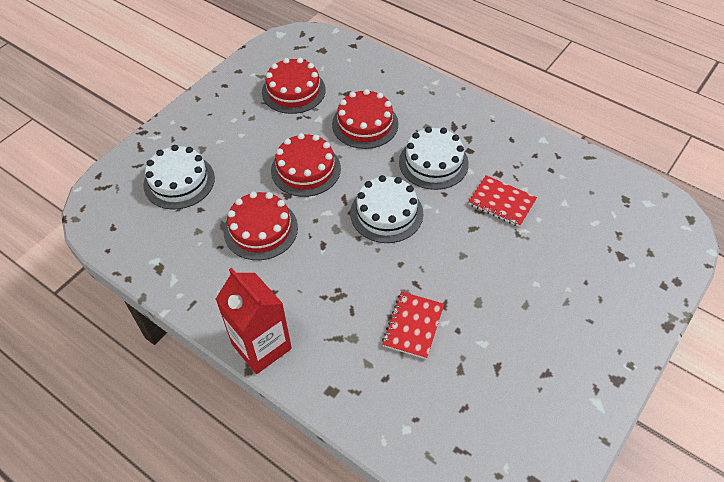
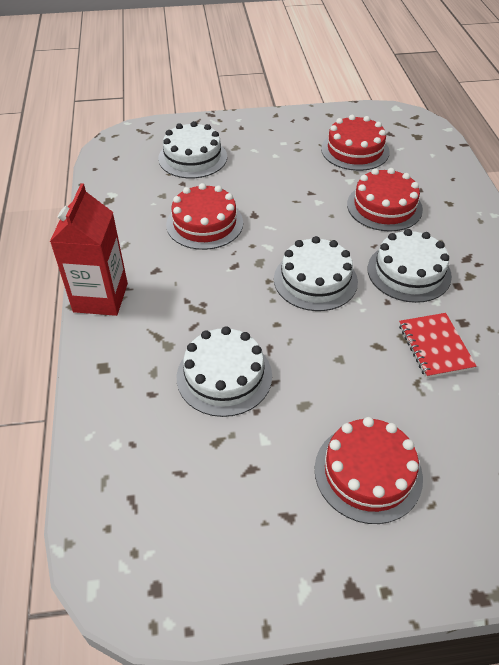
camera: 45 degrees right, 5 degrees down
(306, 169) = (292, 207): red cake -> red cake (368, 472)
(413, 326) = (224, 376): red notebook -> white cake

